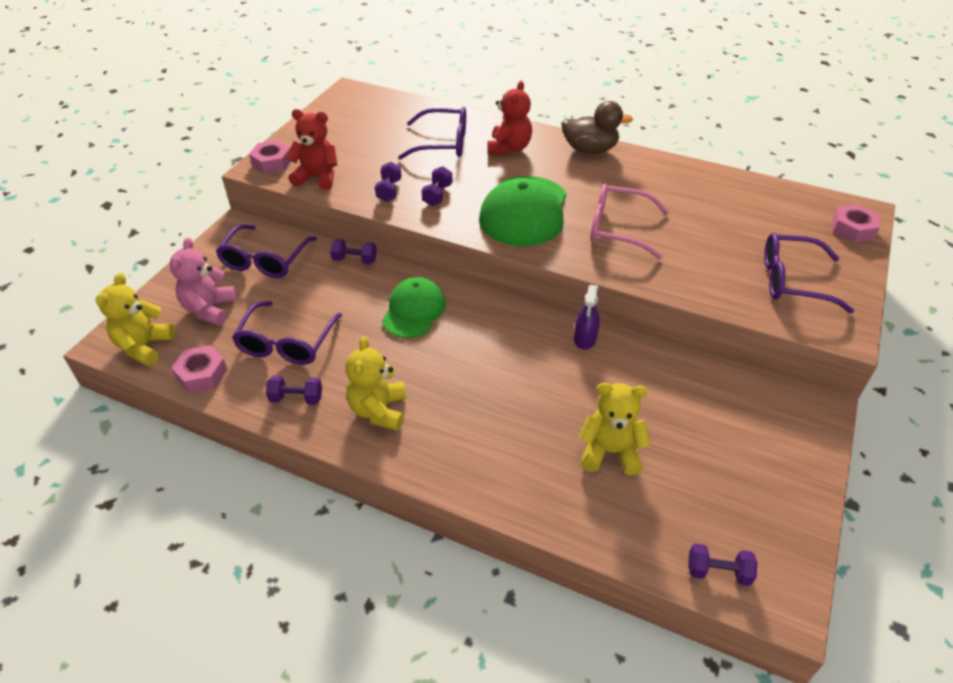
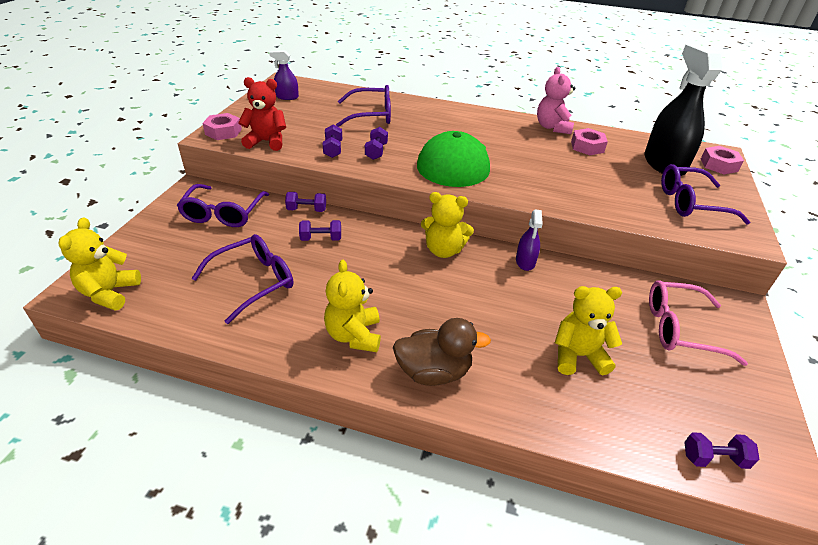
camera: 10 degrees left, 5 degrees down
(201, 374) = (171, 314): pink nut -> pink nut (587, 147)
(209, 309) = (174, 256): pink teddy bear -> pink teddy bear (552, 127)
(286, 343) = (254, 282): purple glasses -> purple glasses turned 135 degrees counterclockwise
(296, 398) = (271, 330): purple dumbbell -> purple dumbbell (321, 239)
(350, 114) = (287, 97): none -> purple spray bottle
(414, 310) = (369, 247): green cap -> none
(496, 319) = (443, 250): none -> yellow teddy bear
(509, 148) = (427, 117): red teddy bear -> none
(590, 150) = (493, 117): brown duck -> brown duck (433, 372)
(618, 229) = (536, 171): pink glasses -> pink glasses (680, 328)
(781, 225) = (664, 164): none -> black spray bottle

